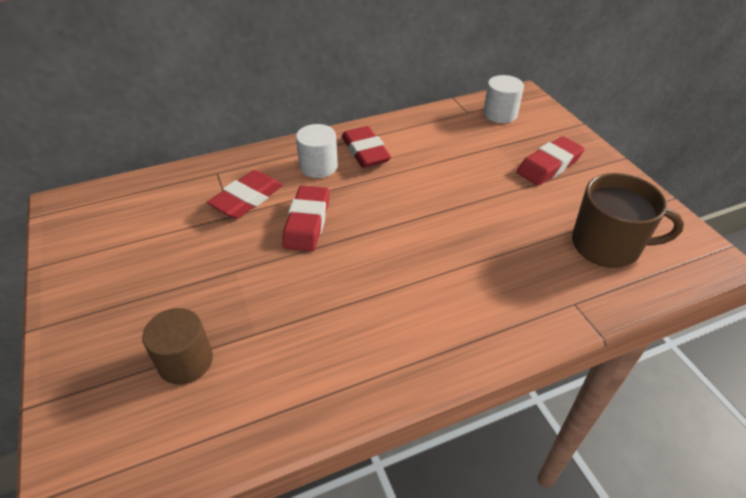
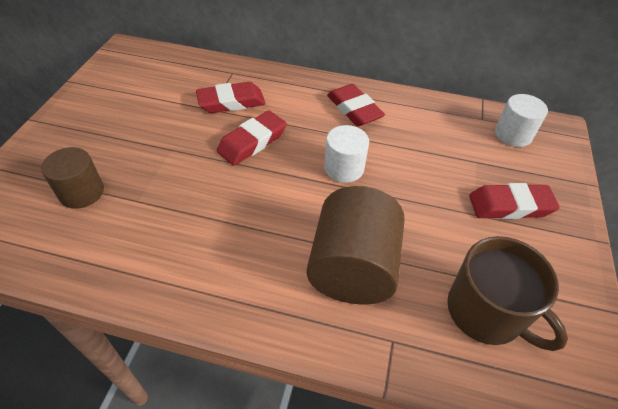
camera: 35 degrees right, 5 degrees up
(318, 166) = (306, 103): white cylinder -> white cylinder (344, 168)
(365, 152) = (354, 109): red eraser -> red eraser turned 45 degrees counterclockwise
(495, 272) = (352, 268): none -> brown cylinder

